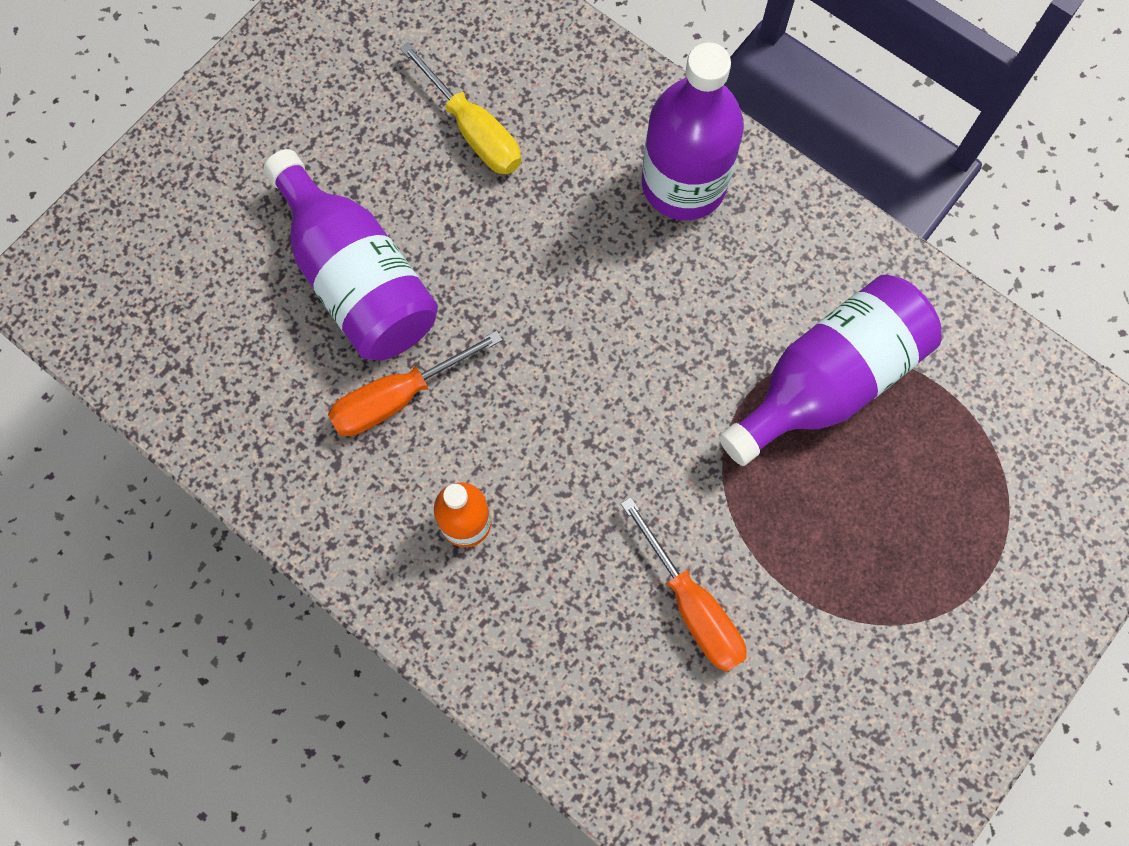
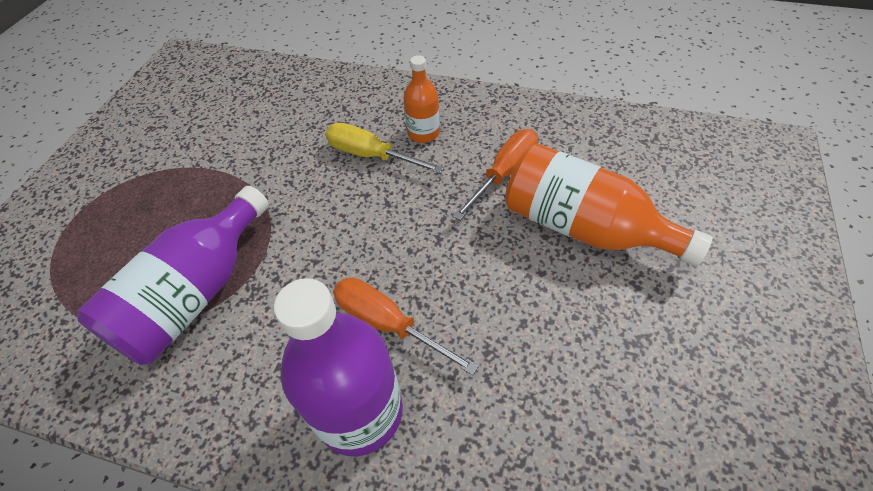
camera: 160 degrees right, 20 degrees down
(357, 278) = (583, 227): purple bottle -> orange bottle
(474, 130) = (578, 380): yellow screwdriver -> yellow screwdriver (371, 155)
(692, 606) = (271, 143): orange screwdriver -> orange screwdriver (387, 324)

